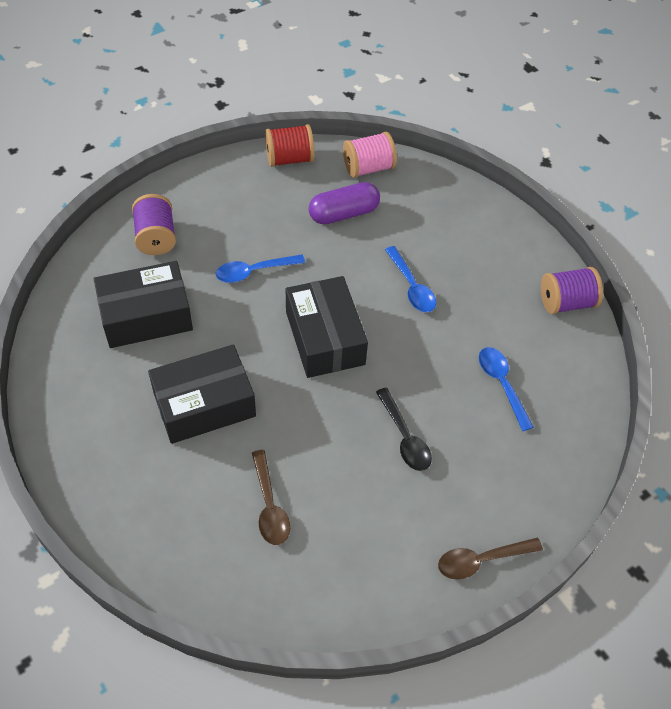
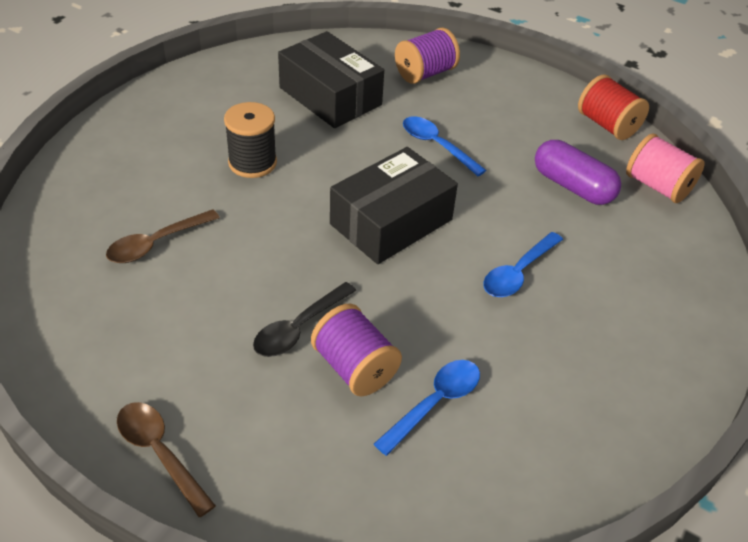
camera: 65 degrees right, 10 degrees down
(204, 404) = (252, 163): black box -> black spool
(566, 302) = (624, 442): purple spool -> purple spool (354, 367)

